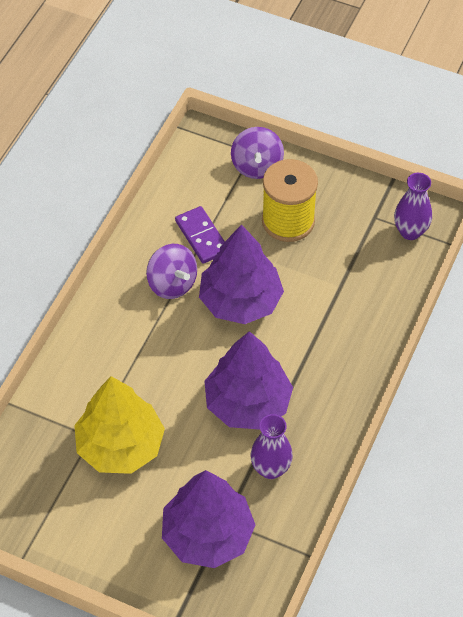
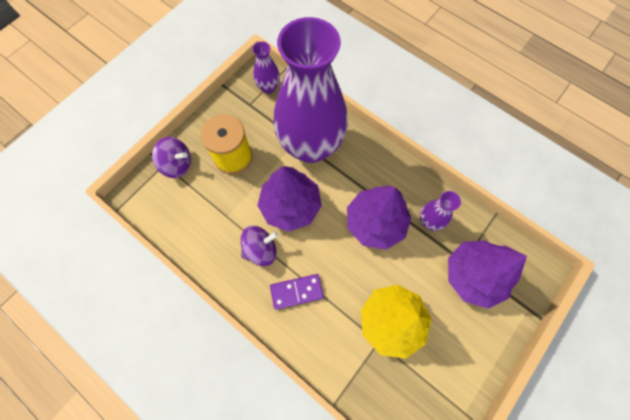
camera: 75 degrees left, 15 degrees up
(202, 236) = (226, 218): purple domino -> purple domino (296, 291)
(335, 303) = (311, 146): none -> purple vase

